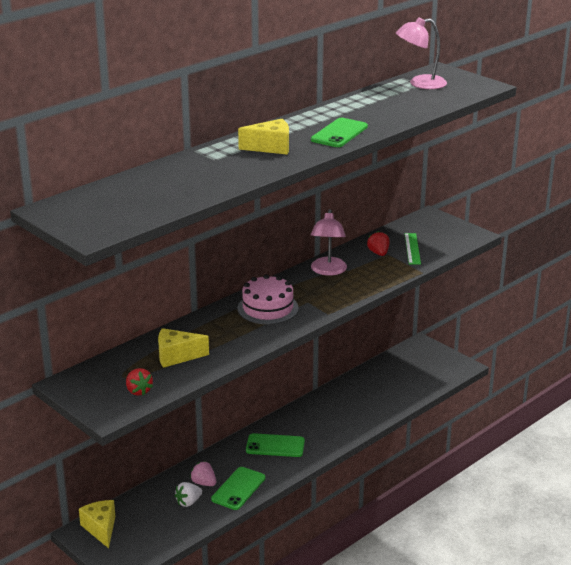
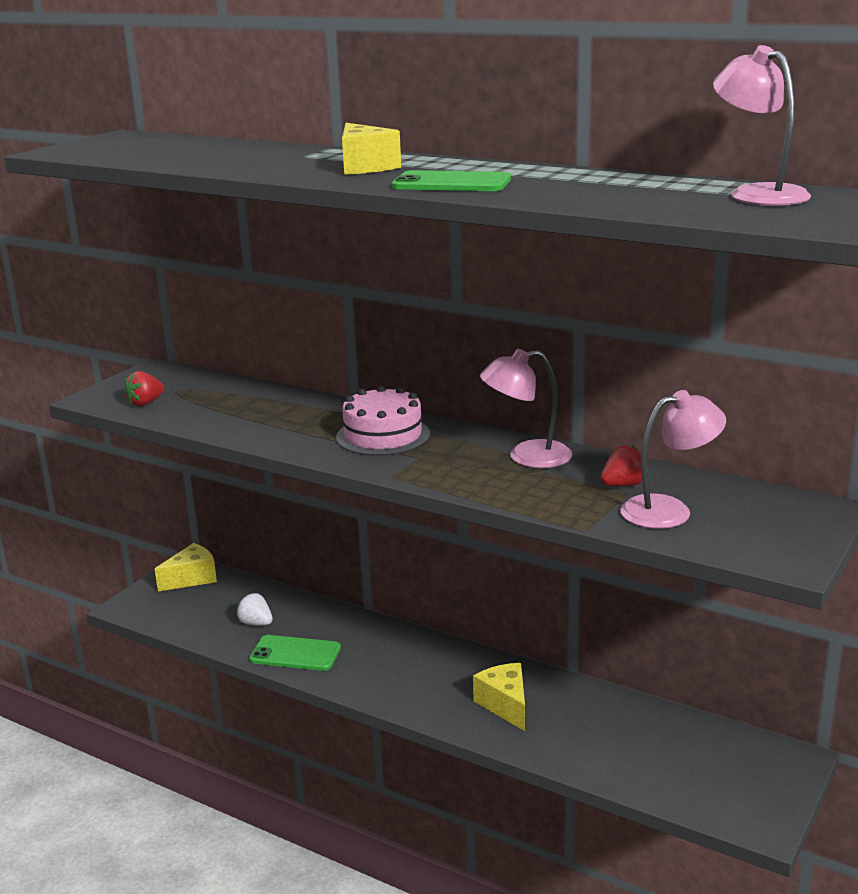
camera: 75 degrees right, 5 degrees down
(176, 356) = (231, 407): yellow cheese -> yellow cheese (505, 705)
(204, 483) = (299, 625): pink strawberry -> none
(275, 446) = (404, 663): green phone -> none
(412, 248) = (669, 510): green ruler -> pink lamp

